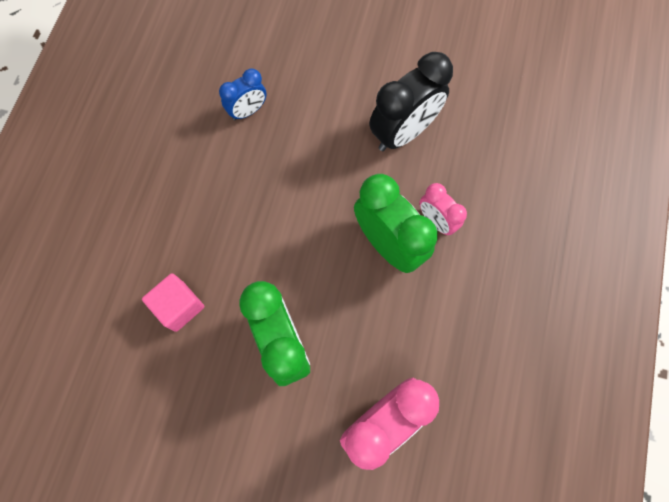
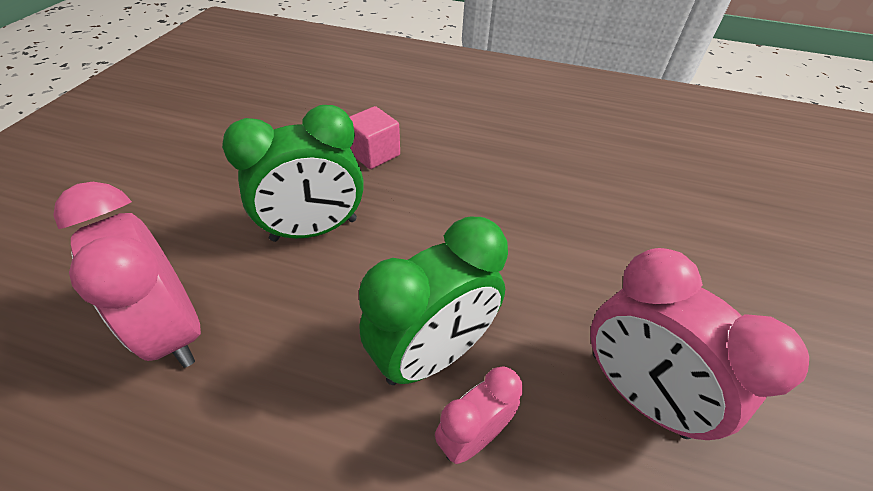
camera: 90 degrees right, 25 degrees down
(248, 111) = (615, 205): blue clock -> none
(403, 132) = (637, 393): black clock -> pink clock

